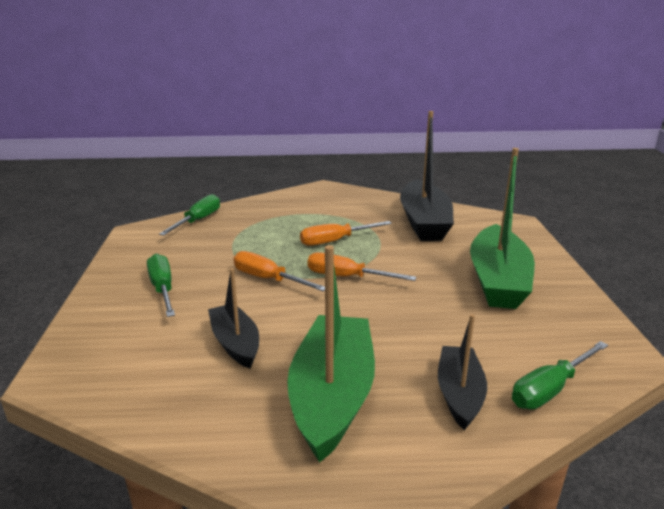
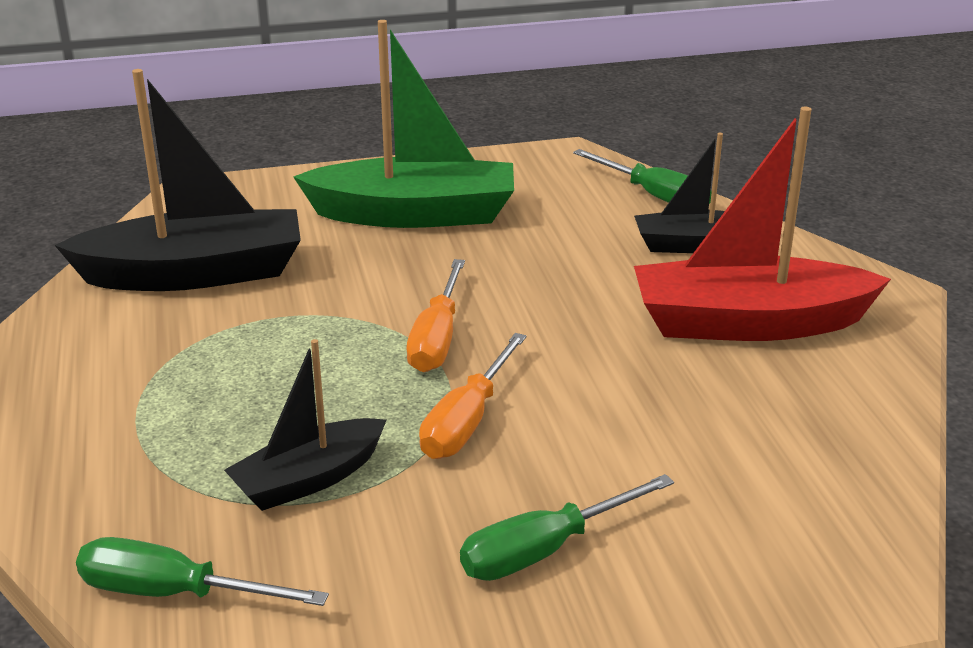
camera: 100 degrees left, 5 degrees up
(235, 343) = (681, 419): black boat -> black boat (308, 479)
(332, 396) = (748, 323): green boat -> red boat
(335, 241) = (288, 364): orange screwdriver -> none

